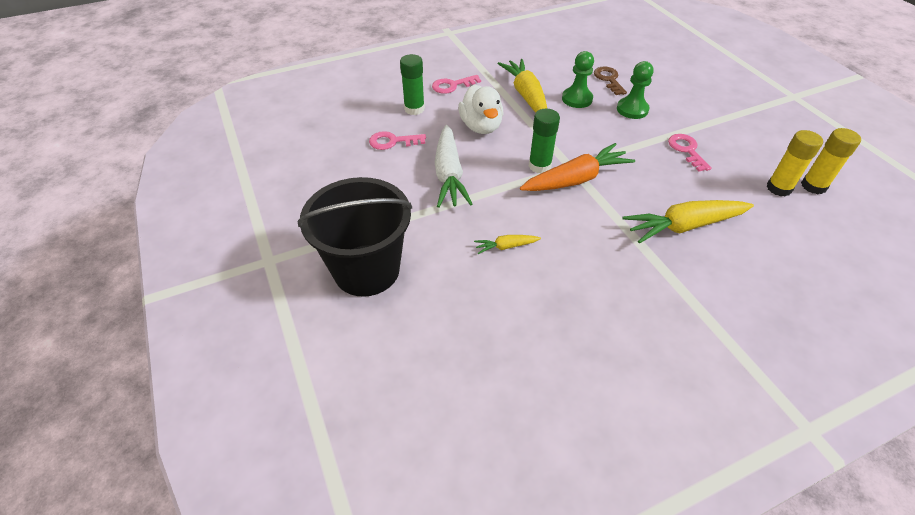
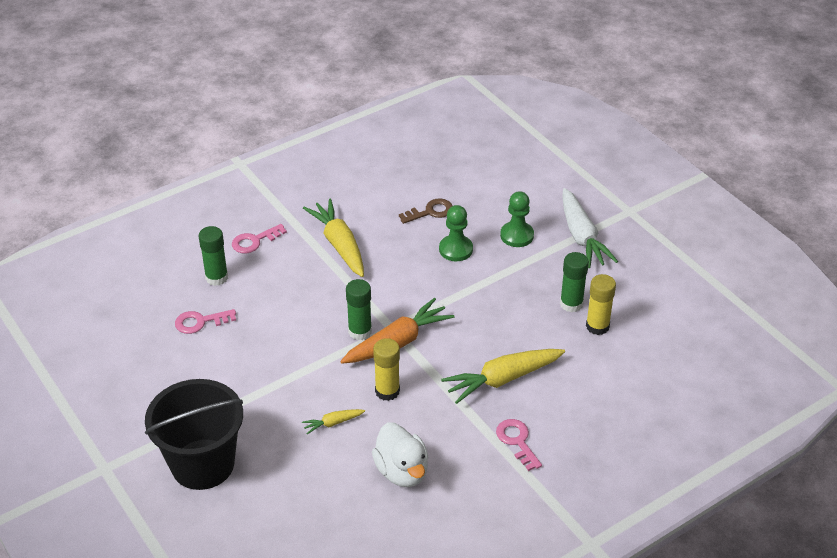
camera: 10 degrees left, 5 degrees down
(449, 174) = (267, 353): white carrot -> white carrot (581, 237)
(481, 126) = (293, 291): white duck -> white duck (402, 471)
(577, 99) = (395, 243): green pawn -> green pawn (517, 235)
(608, 79) = (430, 212): brown key -> brown key turned 90 degrees clockwise
(687, 150) = (510, 294): pink key -> pink key (517, 441)
(748, 165) = (571, 304): none -> green glue stick
(813, 186) = (631, 319): yellow glue stick -> yellow glue stick (387, 391)

